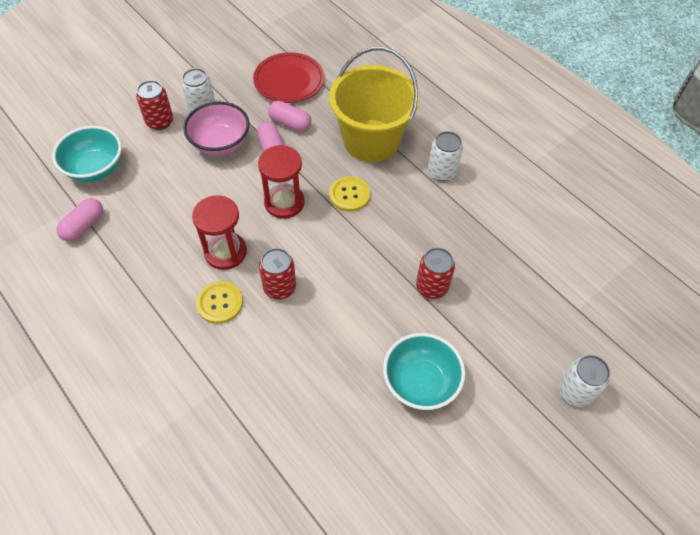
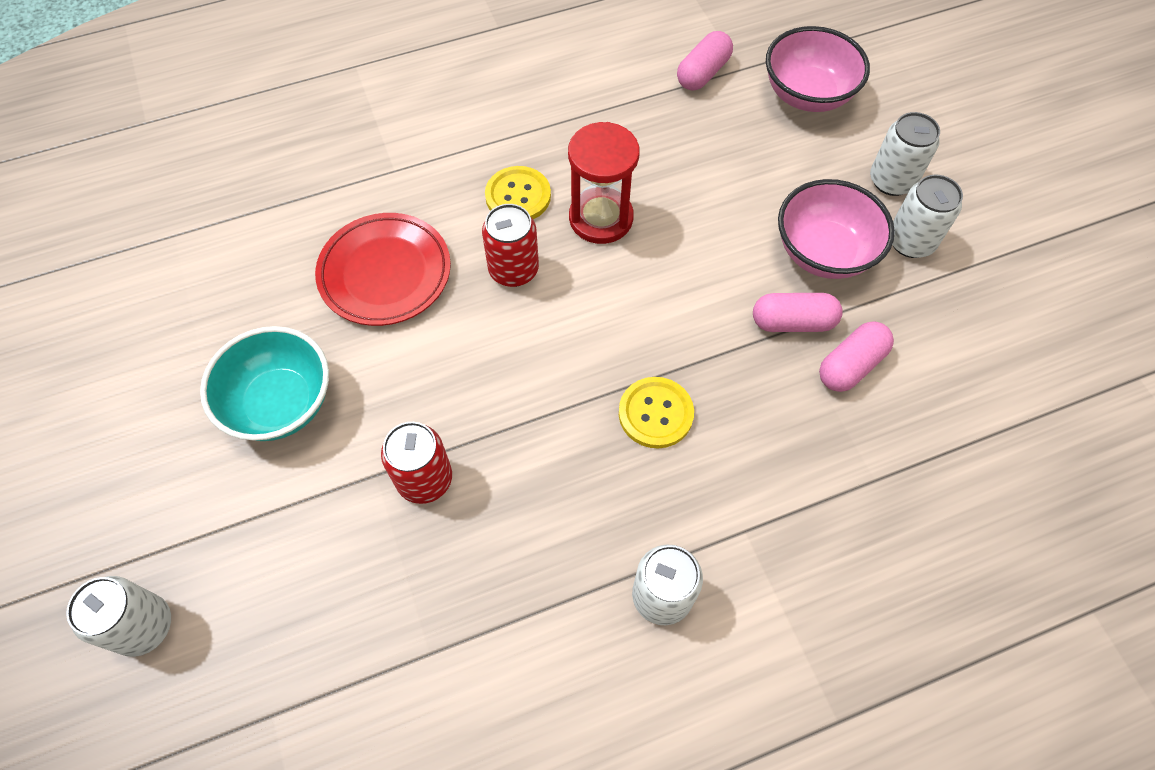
camera: 110 degrees right, 5 degrees up
(84, 226) = (703, 73): pink capsule -> pink capsule turned 75 degrees clockwise
(95, 168) = (807, 94): turquoise bowl -> pink bowl
(160, 121) = (891, 181): red can -> white can
(284, 202) = (669, 313): red hourglass -> none
(289, 81) = (967, 391): red plate -> red plate (385, 273)
(371, 141) = (775, 491): yellow bucket -> none

